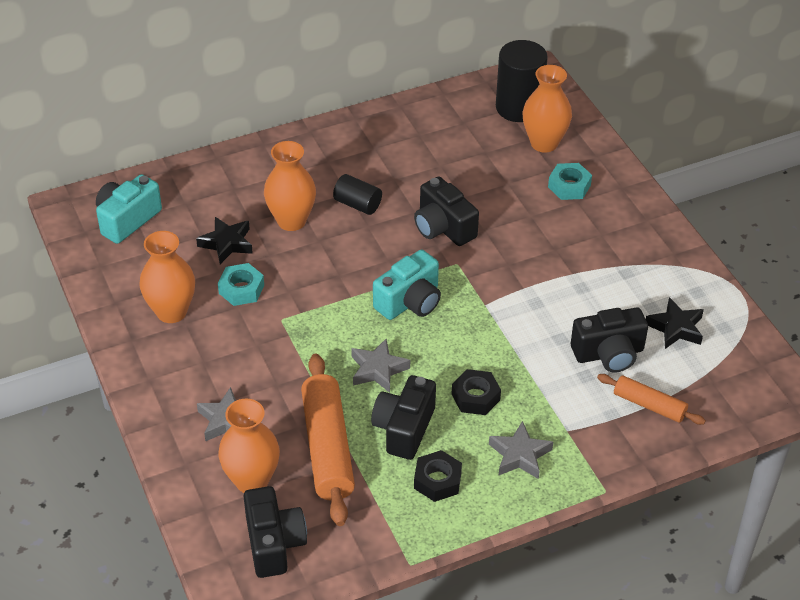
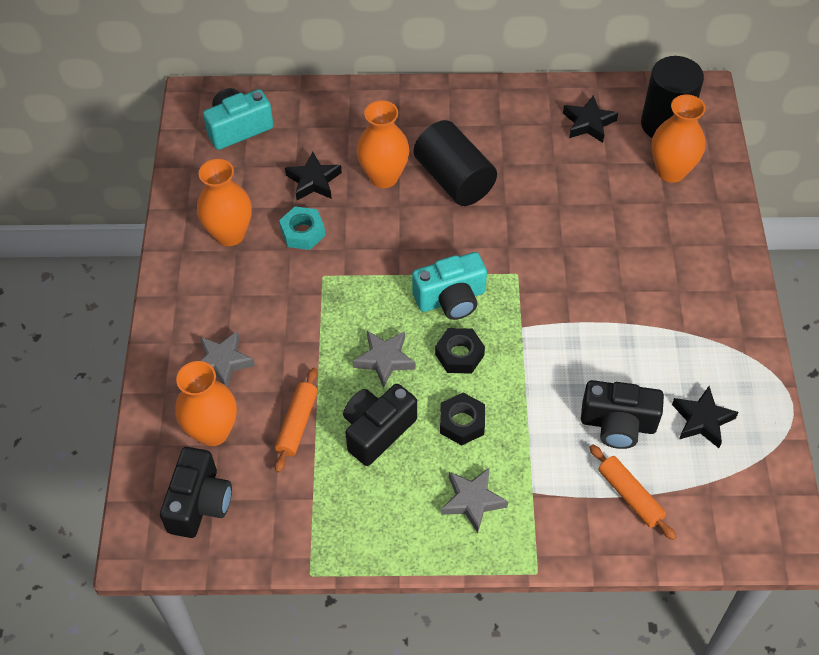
camera: 25 degrees right, 10 degrees up
(328, 447) = (297, 424): orange rolling pin -> orange rolling pin, size x0.56
(357, 204) = (454, 179): black cylinder -> black cylinder, size x1.76
(437, 481) = (380, 497): black nut -> black nut (459, 355)
(443, 227) = (523, 230): black camera -> none
(452, 125) = (588, 123): none -> black star
(569, 186) = (672, 226): turquoise nut -> none

